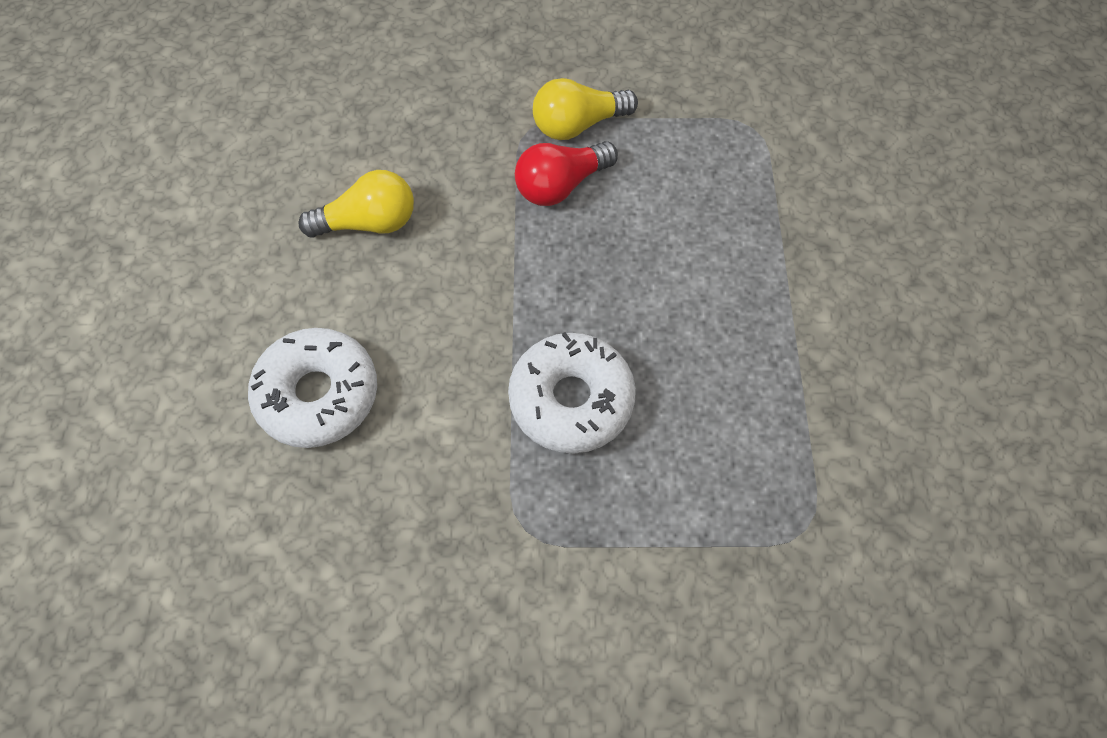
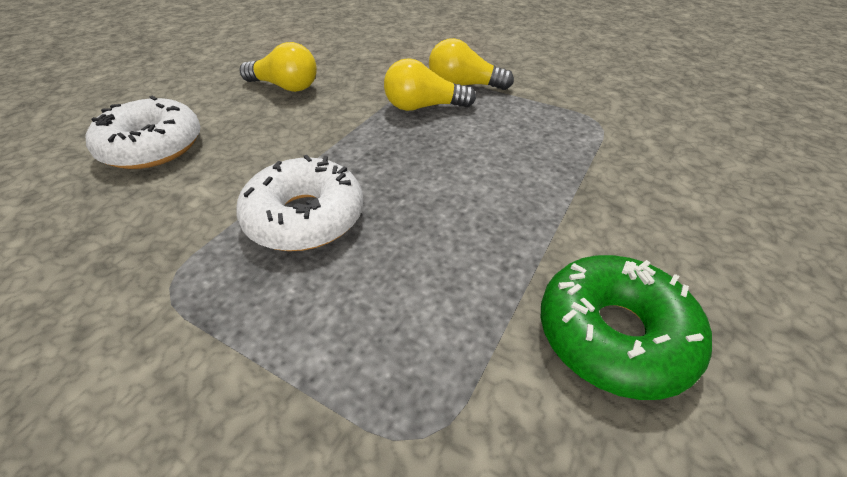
camera: 30 degrees right, 20 degrees down
(561, 185) = (423, 107): red light bulb -> yellow light bulb
(881, 385) = (614, 335): none -> green donut

